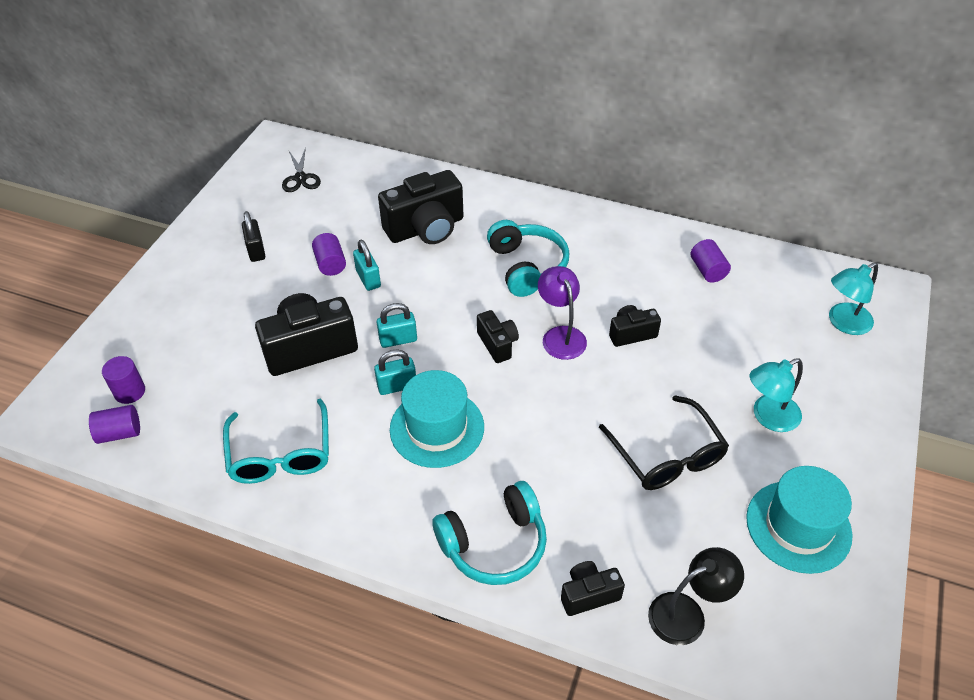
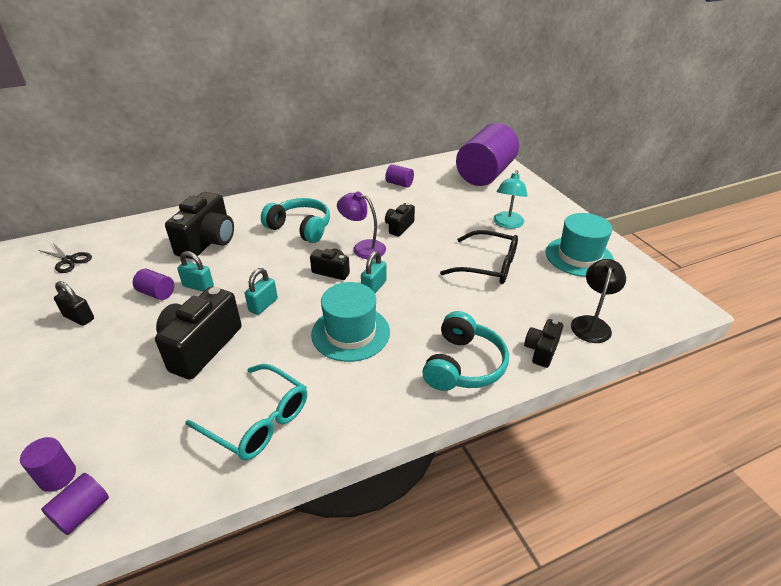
camera: 45 degrees left, 10 degrees down
(397, 386) = (295, 328): turquoise padlock -> turquoise padlock (374, 287)
(843, 323) = (485, 174): turquoise lamp -> purple cylinder

